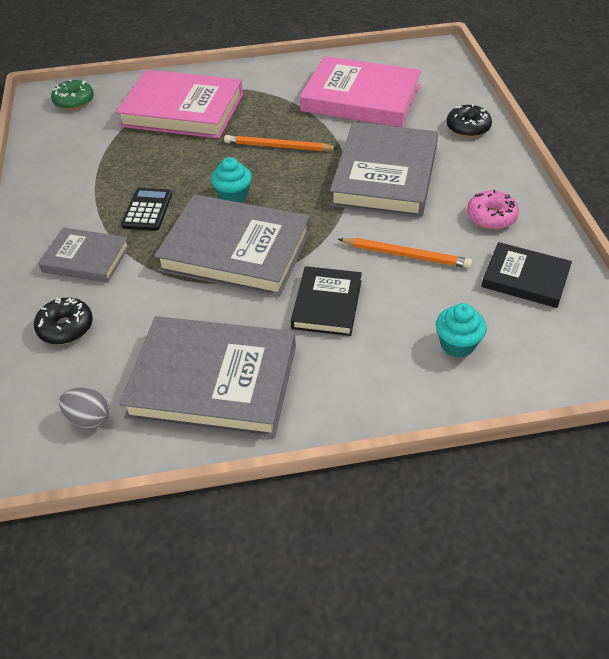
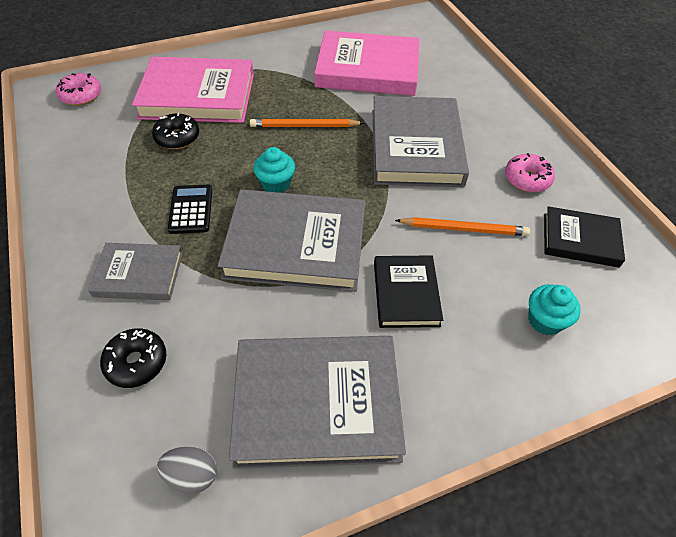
camera: 15 degrees left, 5 degrees up
(74, 101) = (81, 95): green donut -> pink donut
(468, 128) = (474, 91): black donut -> black donut (177, 137)

